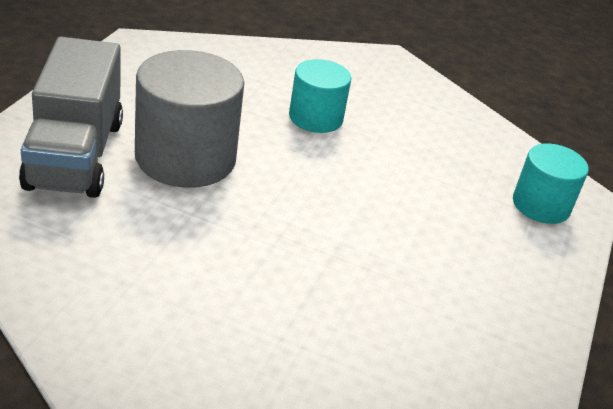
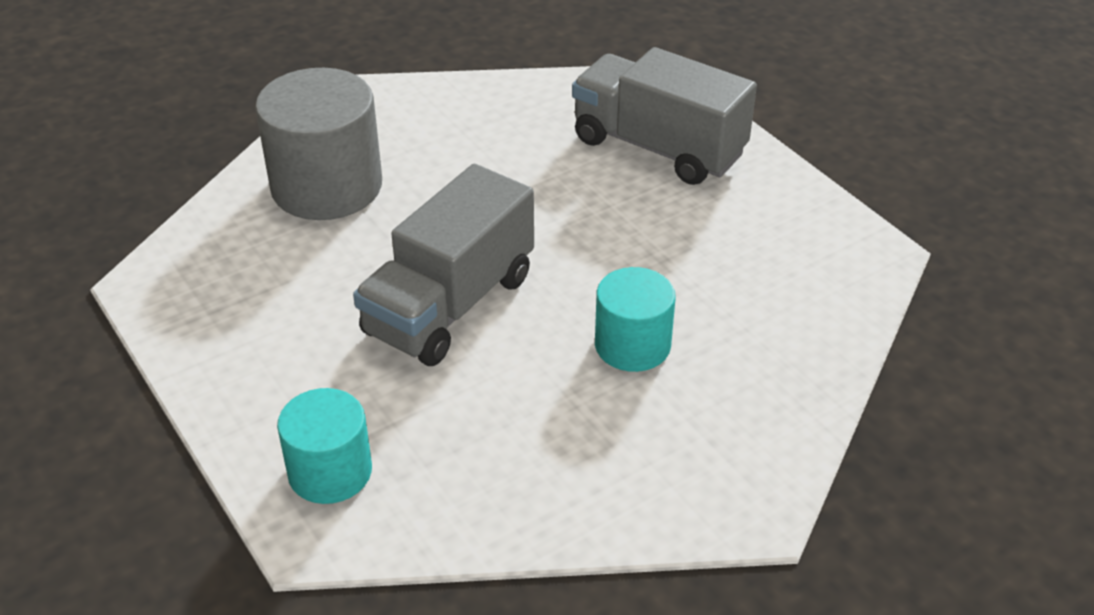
camera: 130 degrees right, 5 degrees up
(185, 158) = (612, 212): grey cylinder -> grey cylinder (327, 186)
(361, 206) = (450, 305): none -> grey truck

